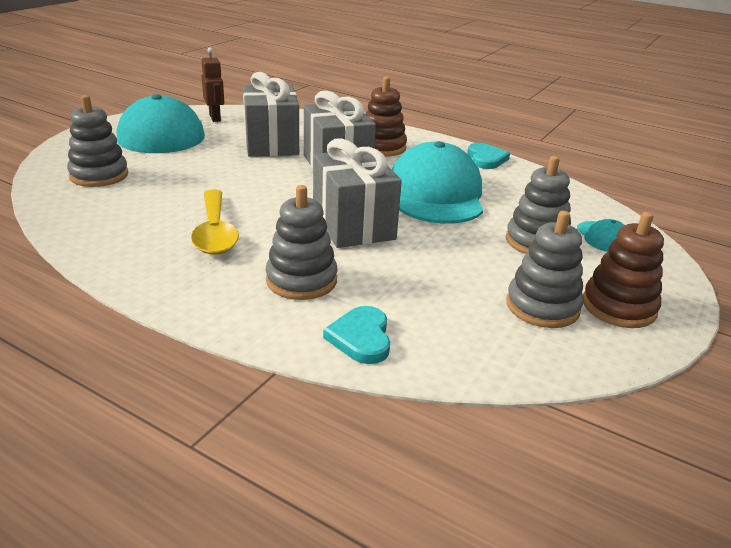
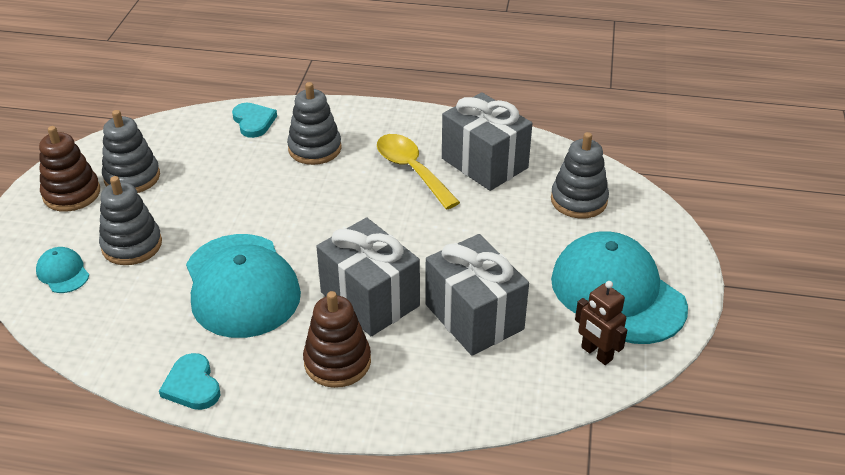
camera: 160 degrees right, 10 degrees up
(353, 225) = (305, 213): grey gift -> grey gift (484, 163)

